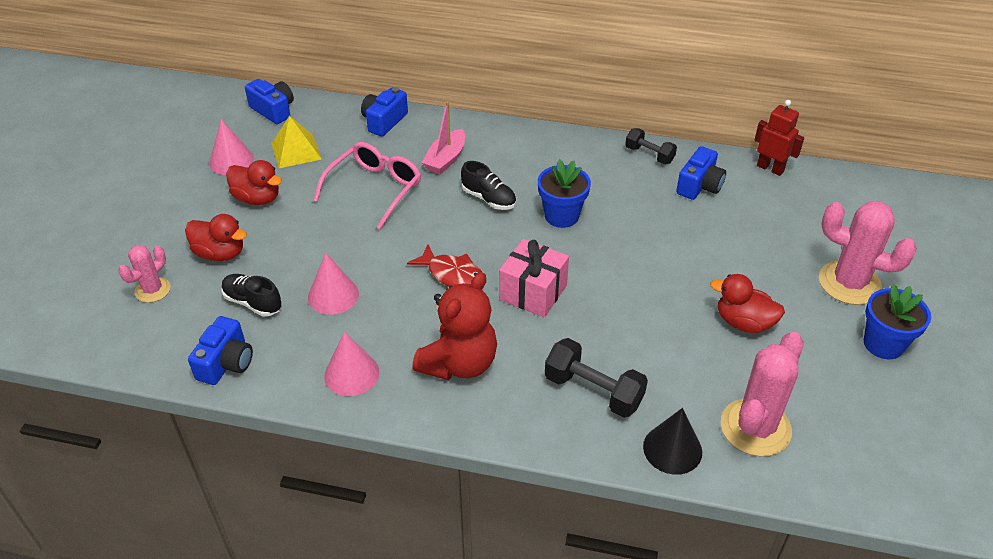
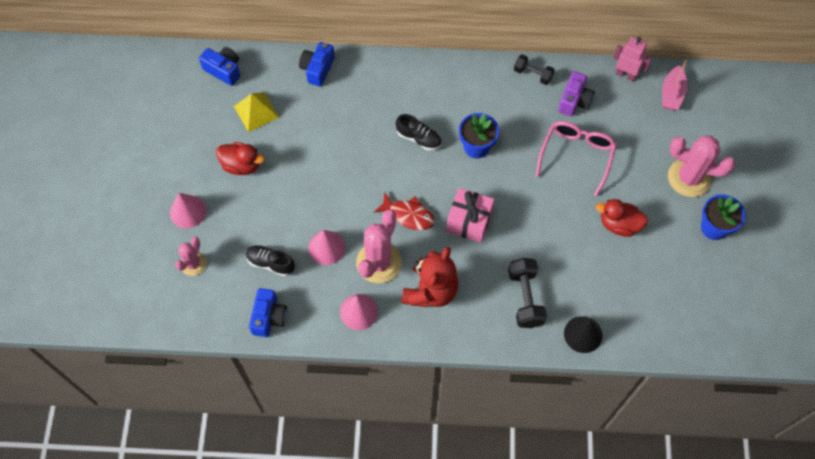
camera: 10 degrees left, 20 degrees up
(220, 253) = (231, 223): red duck -> none
(231, 161) = (208, 130): pink cone -> pink cone (188, 211)
(375, 189) = (329, 142): pink glasses -> pink glasses (576, 155)
(445, 159) = (376, 103): pink boat -> pink boat (671, 94)
(593, 391) = (525, 298): black dumbbell -> black dumbbell turned 60 degrees clockwise
(699, 186) = (574, 101): blue camera -> purple camera
(755, 427) = (634, 309): pink cactus -> pink cactus (378, 262)
(770, 168) = (625, 75): red robot -> pink robot

